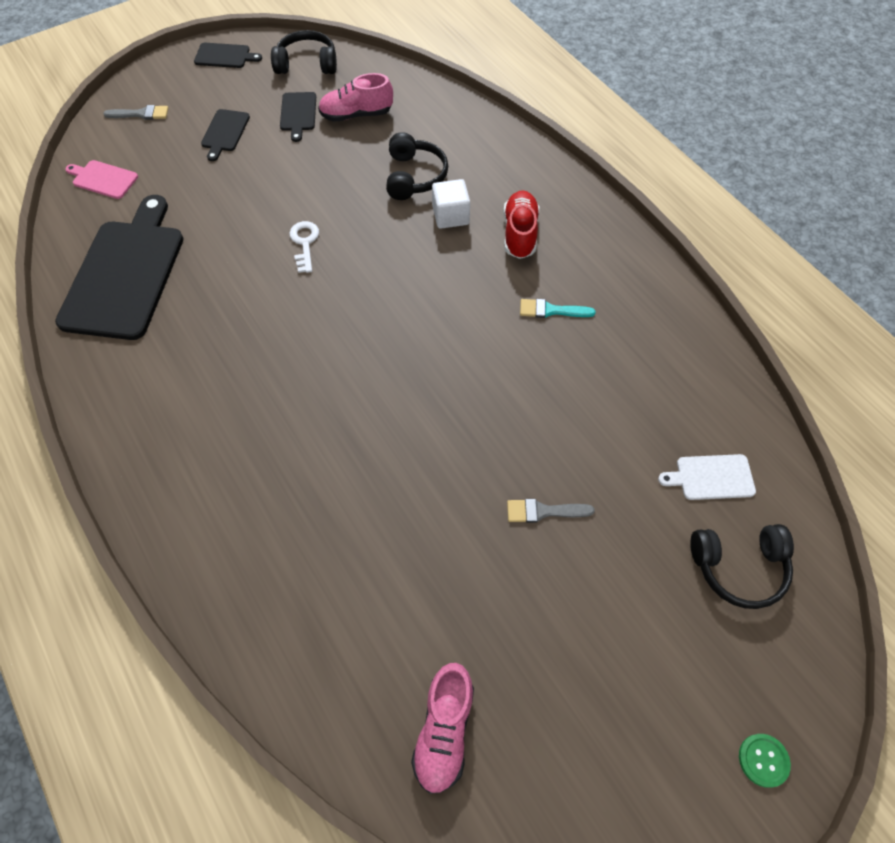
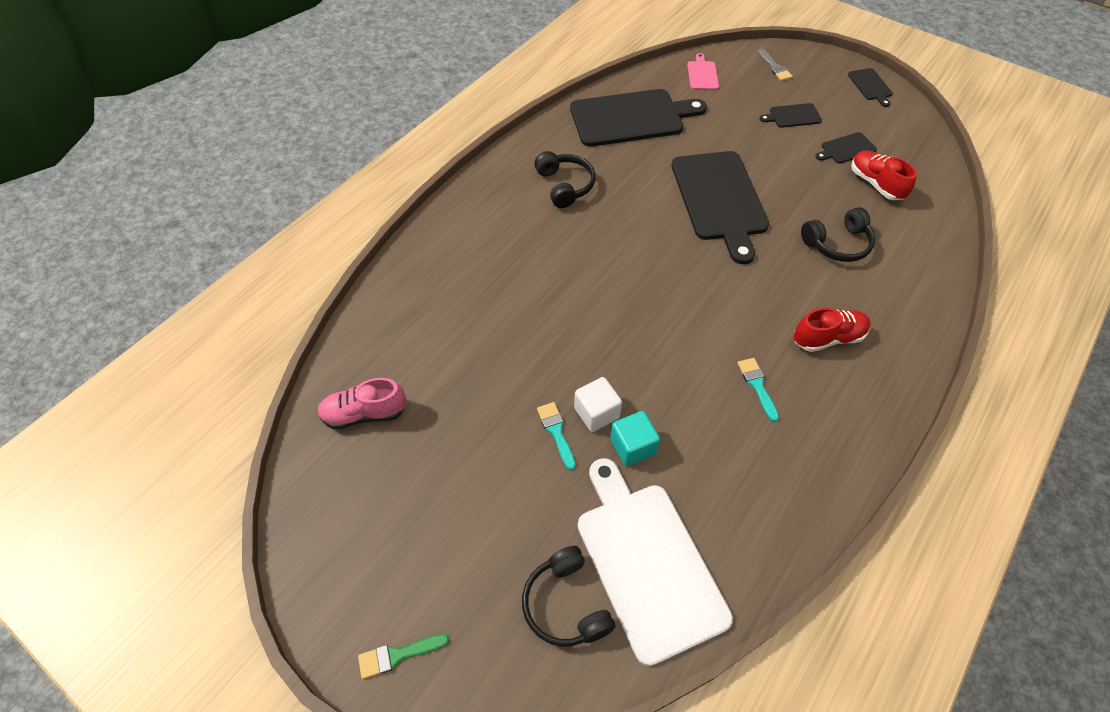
camera: 70 degrees right, 5 degrees down
(304, 243) = (719, 199): white key -> black cutting board
(307, 64) = (905, 134): black headphones -> black headphones (565, 186)
(356, 115) = (875, 184): pink shoe -> red shoe
(450, 216) = (812, 282): white cube -> white cube (596, 413)
(543, 511) = (556, 432): grey brush -> turquoise brush
(584, 444) = (632, 446): none -> turquoise cube
(711, 477) = (648, 562): white cutting board -> white cutting board, size x2.24
(763, 760) = (398, 655): green button -> green brush

